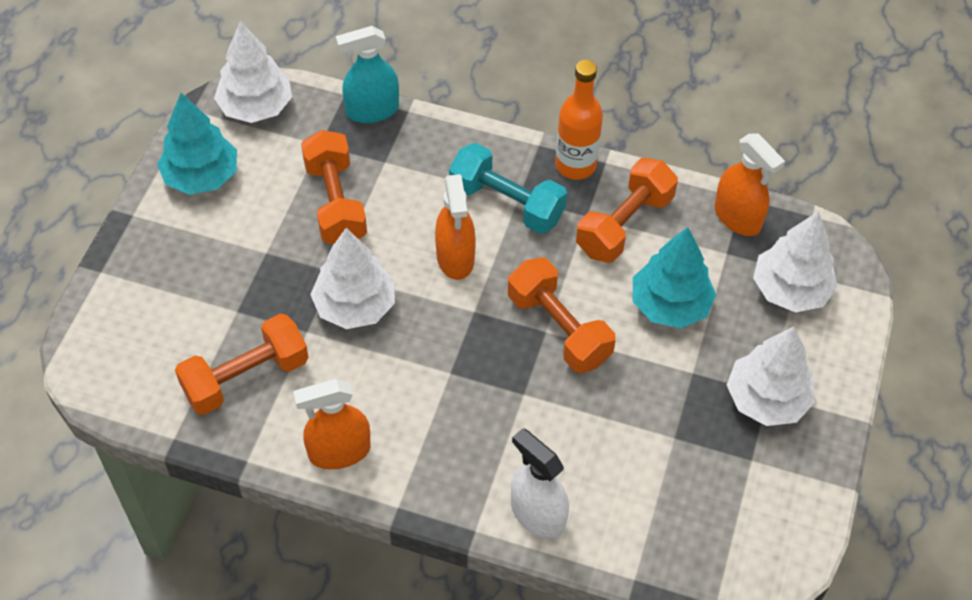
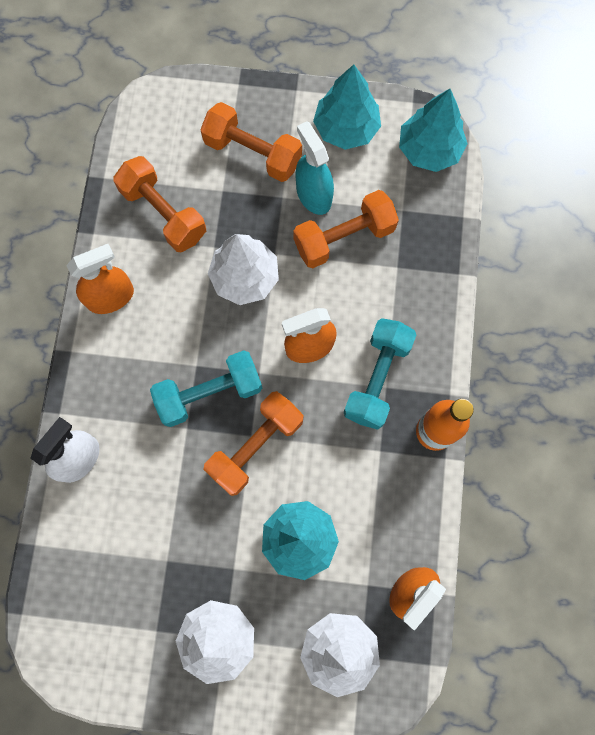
camera: 80 degrees right, 20 degrees up
(256, 107) = (429, 150): white tree -> turquoise tree
(339, 451) = (111, 297): orange spray bottle -> orange spray bottle turned 90 degrees clockwise
(372, 110) = (451, 243): turquoise spray bottle -> turquoise spray bottle (313, 195)
(487, 364) = (209, 393): none -> turquoise dumbbell
(624, 225) = (377, 486): orange dumbbell -> orange dumbbell (252, 153)

